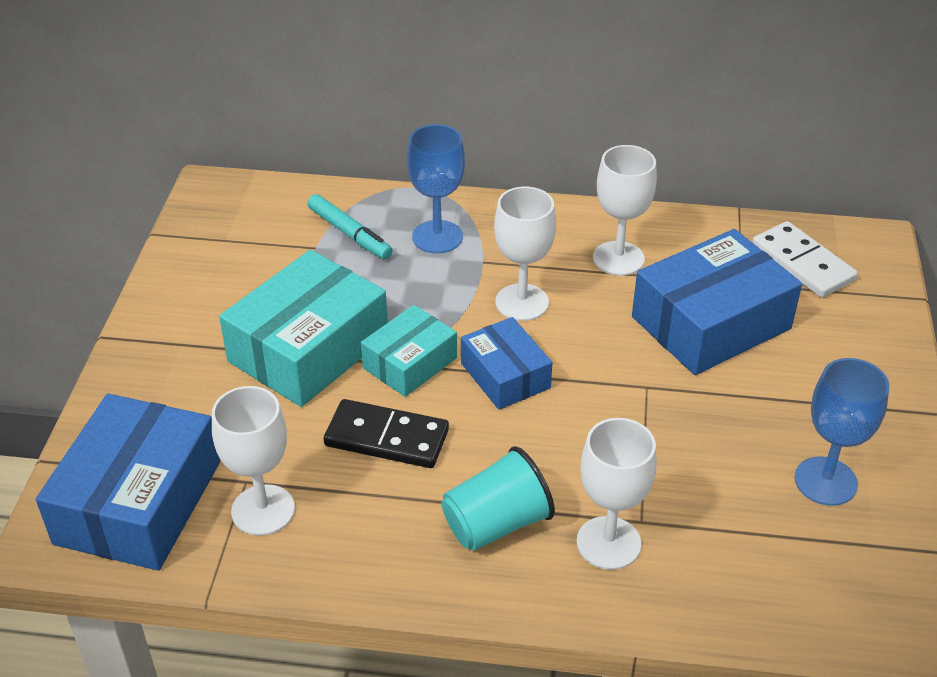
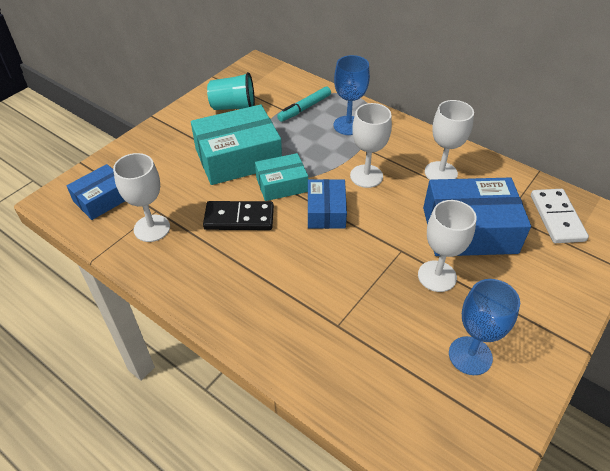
camera: 30 degrees right, 5 degrees up
(138, 502) = (102, 199): blue box -> blue box, size x0.58
(349, 234) = (304, 108): turquoise marker -> turquoise marker turned 60 degrees clockwise
(387, 438) = (239, 218): black domino -> black domino turned 45 degrees counterclockwise
(496, 524) = (257, 289): turquoise cup -> turquoise cup (233, 107)
(608, 543) = (309, 328): white goblet -> white goblet (437, 276)

